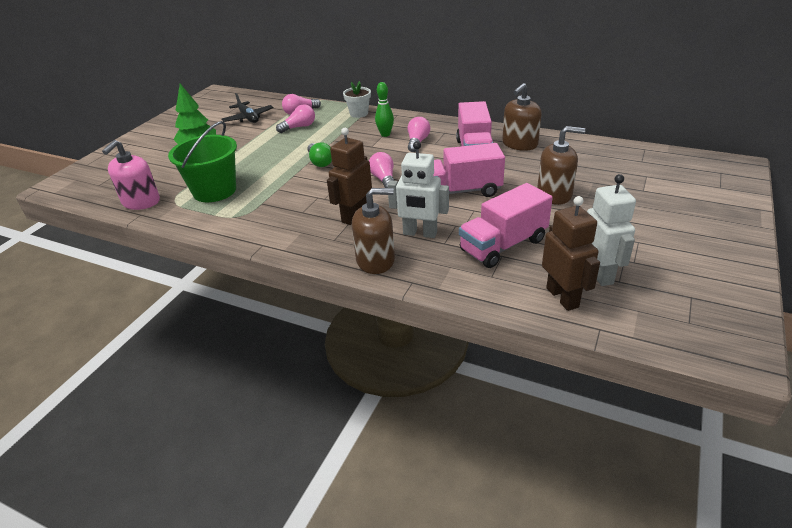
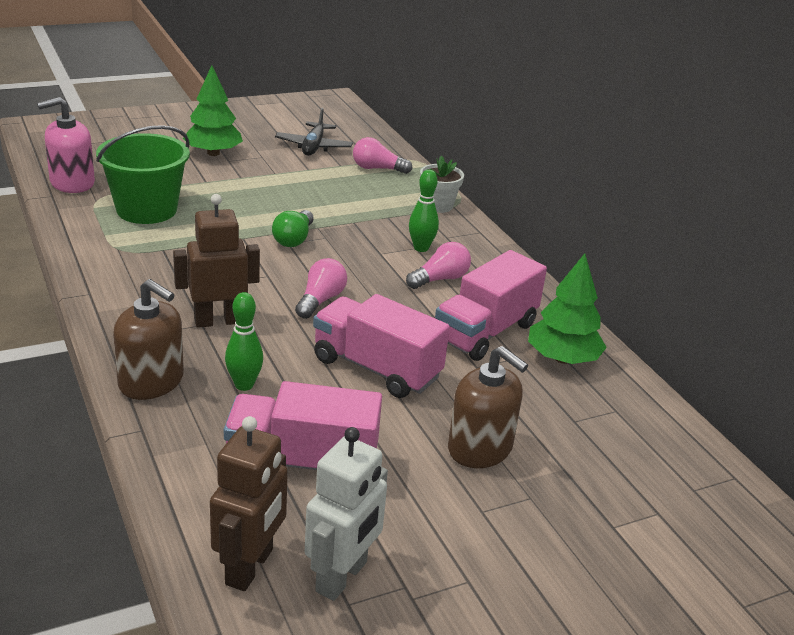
camera: 35 degrees right, 5 degrees down
(299, 127) = (345, 186): pink light bulb -> none
(420, 233) = (244, 385): white robot -> green bowling pin
(519, 144) = (562, 358): brown soap dispenser -> green tree

